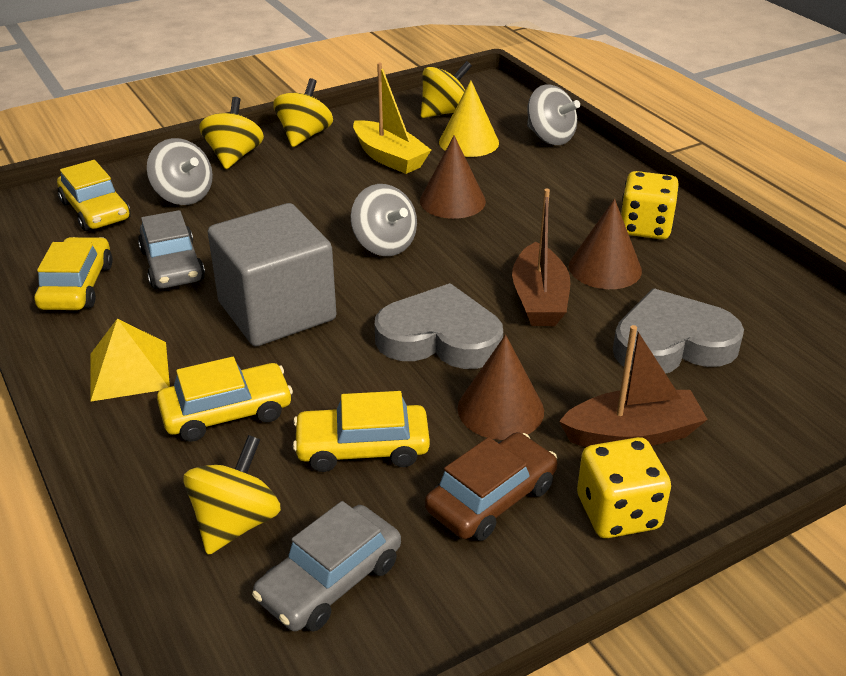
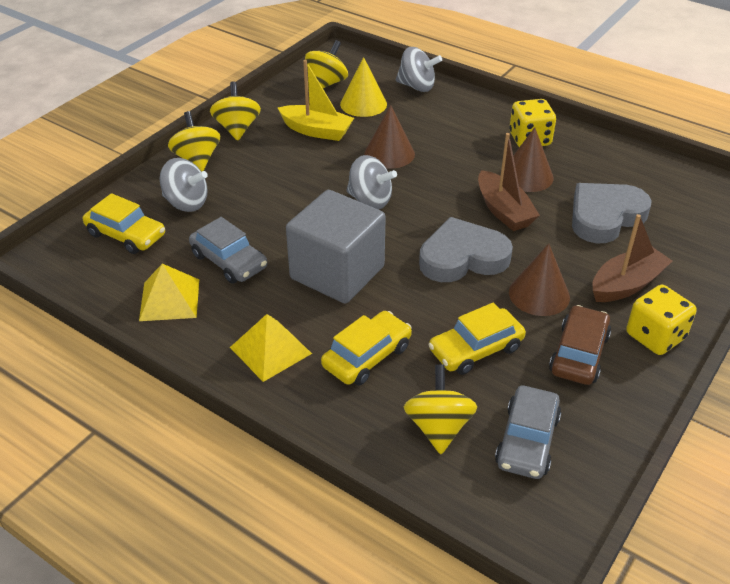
camera: 25 degrees left, 5 degrees up
(77, 286) = (170, 299): yellow car -> yellow pyramid

